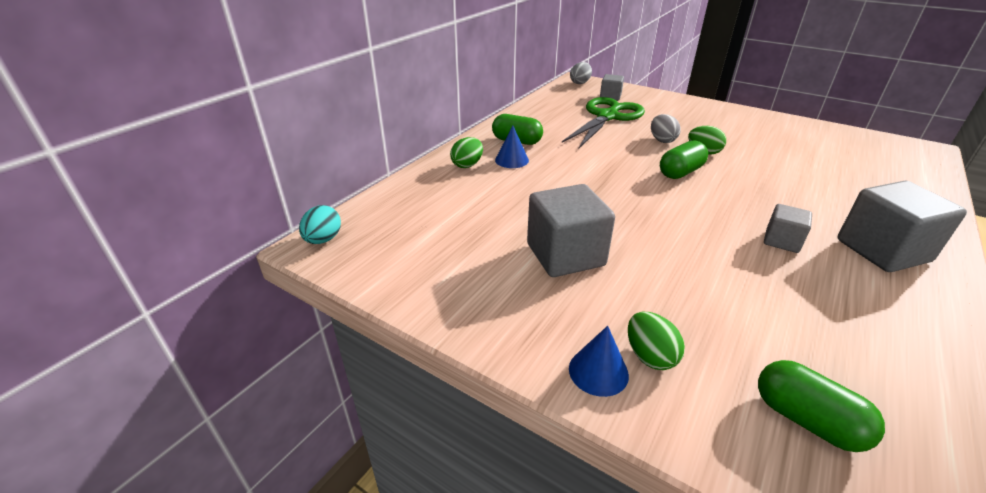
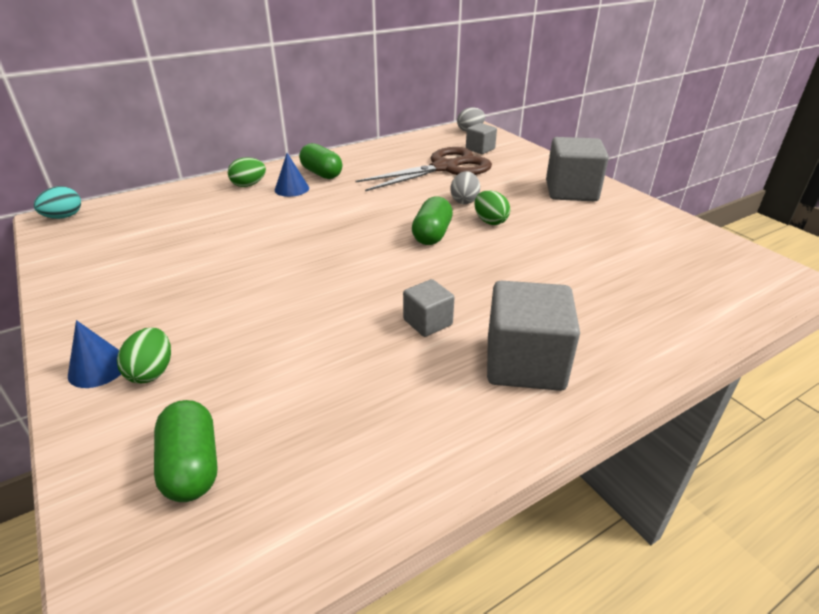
camera: 25 degrees right, 0 degrees up
(565, 255) = (212, 276): grey cube -> grey cube (571, 191)
(607, 117) = (444, 168): green scissors -> brown scissors
(680, 172) = (432, 235): green capsule -> green capsule turned 60 degrees counterclockwise

